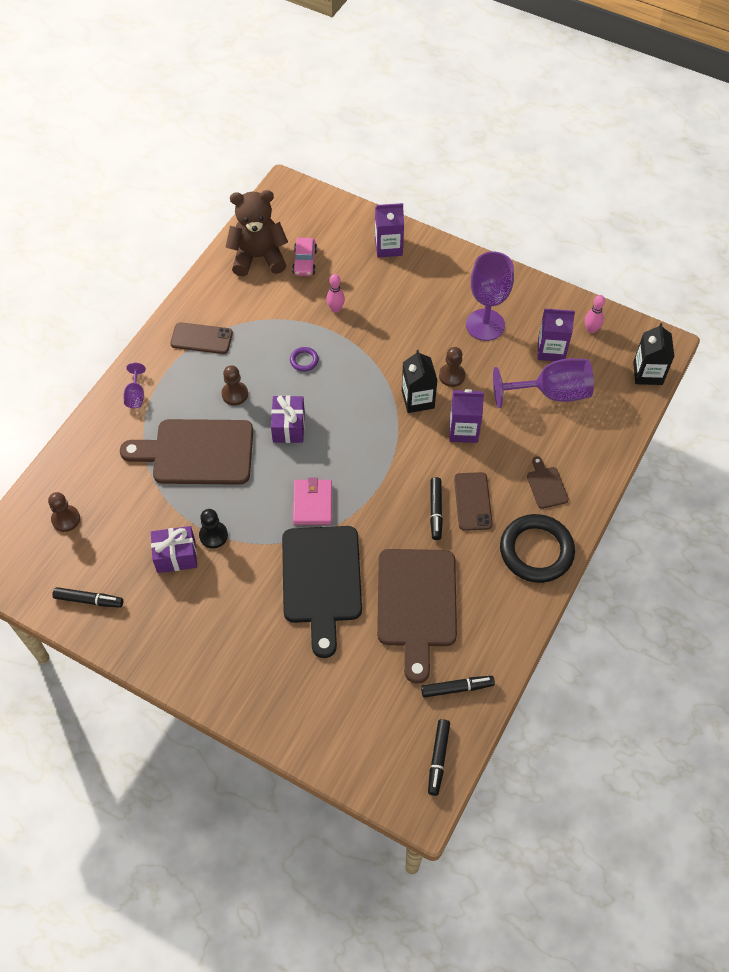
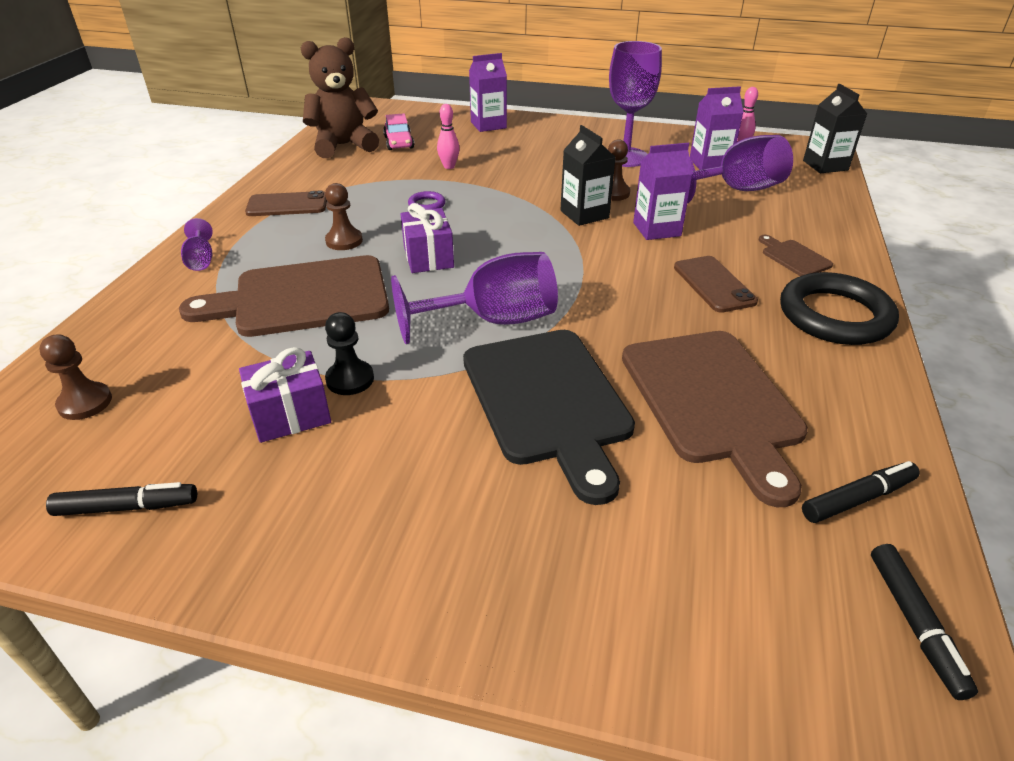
camera: 15 degrees left, 20 degrees down
(313, 503) = (494, 321): pink wallet -> purple goblet
(436, 511) = (671, 300): black marker -> none

